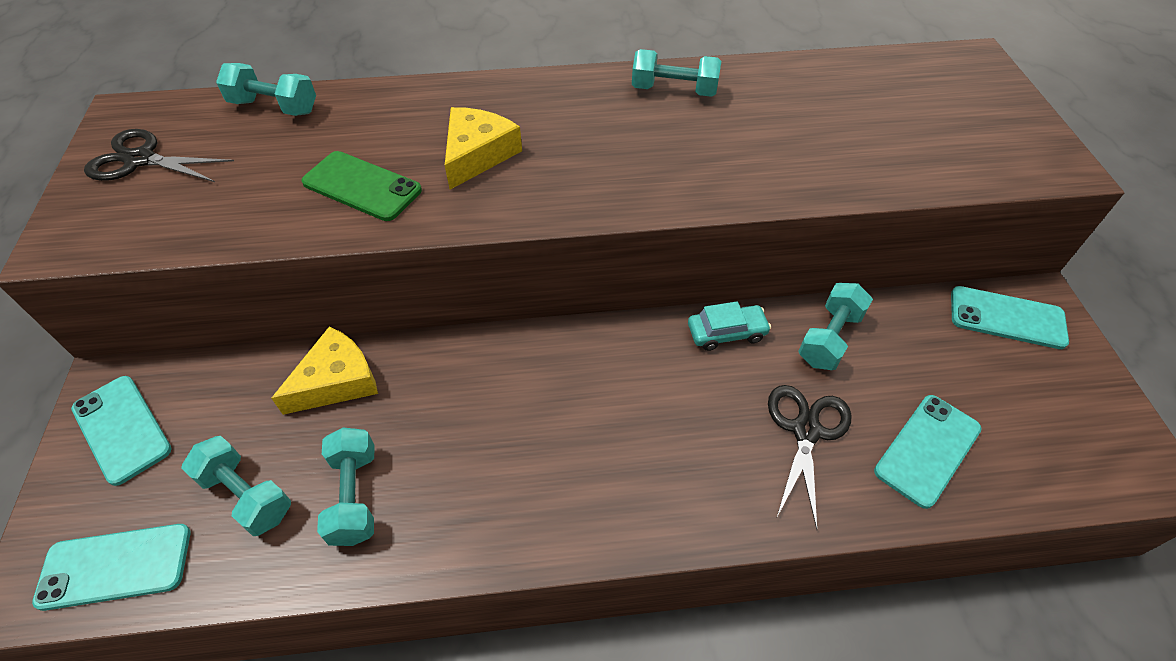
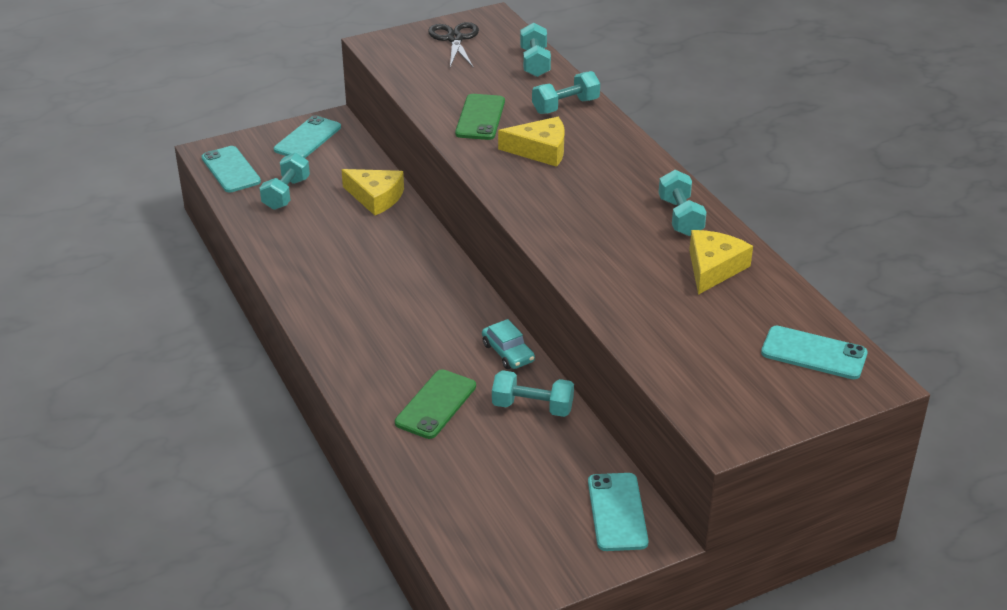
camera: 70 degrees right, 15 degrees down
(354, 496) = (301, 229): turquoise dumbbell -> turquoise dumbbell (565, 106)
(775, 95) = (713, 268): none -> yellow cheese
(806, 431) = (436, 404): black scissors -> green phone
(927, 450) = (448, 468): turquoise phone -> turquoise phone (814, 353)

